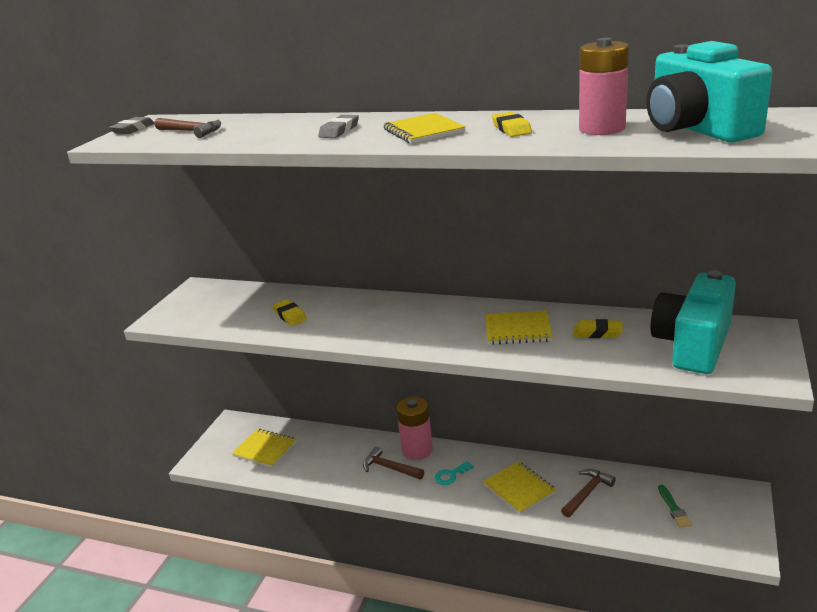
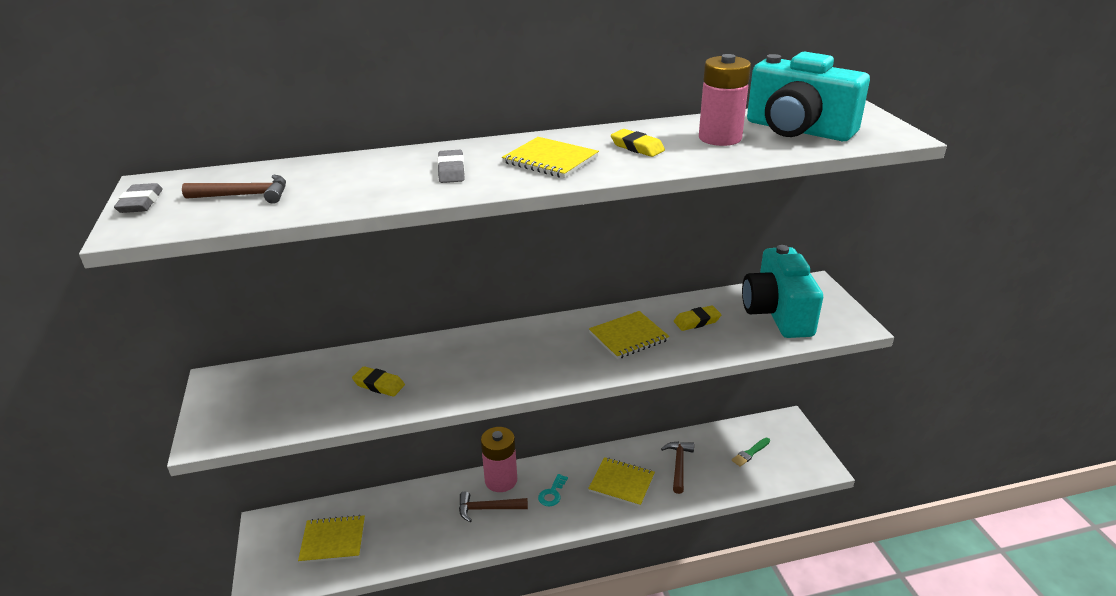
camera: 35 degrees left, 5 degrees up
(674, 508) = (750, 453): green brush -> green brush turned 90 degrees clockwise

